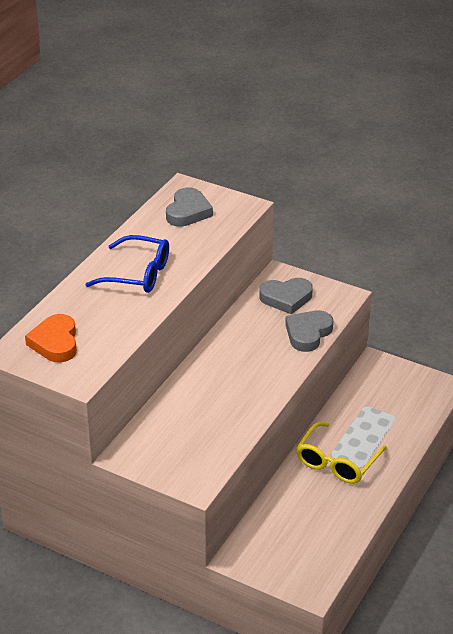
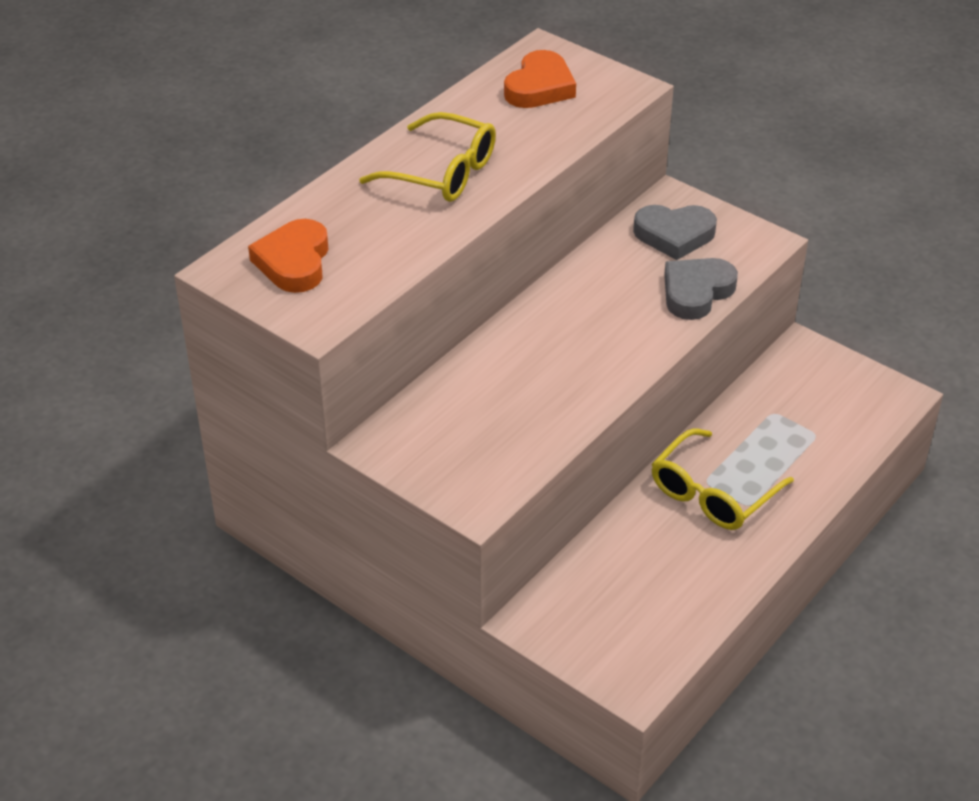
camera: 10 degrees right, 5 degrees up
(138, 274) = (442, 172): blue glasses -> yellow glasses
(188, 212) = (539, 87): grey heart -> orange heart

